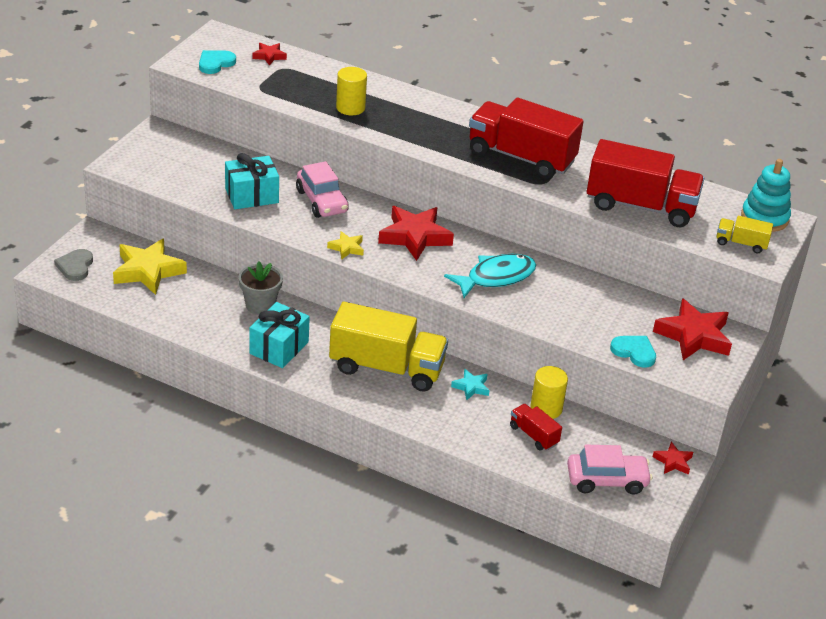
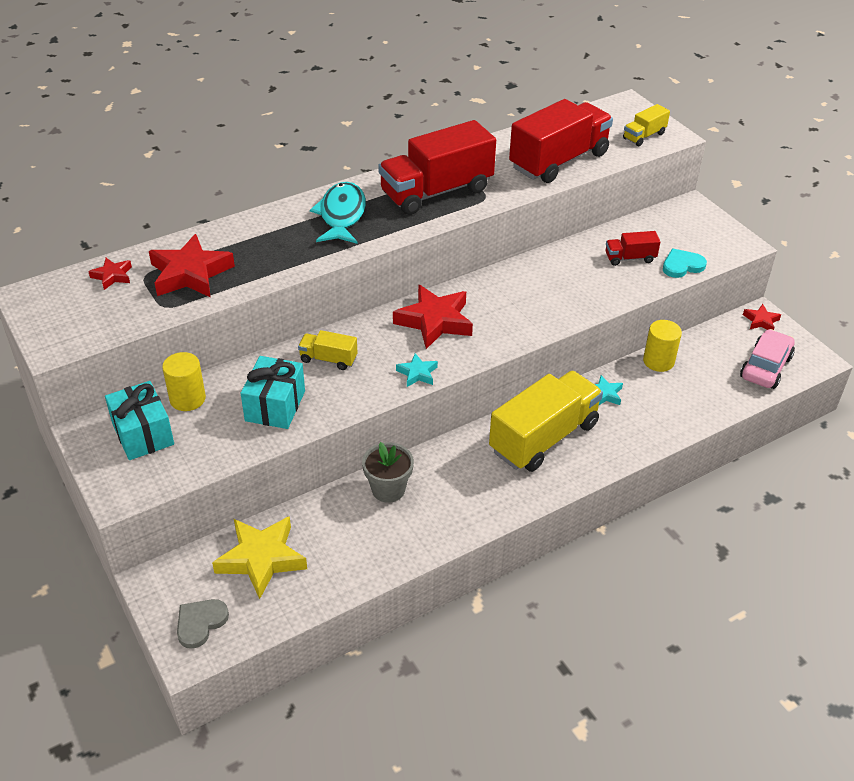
camera: 55 degrees left, 5 degrees up
(75, 266) = (200, 623): grey heart -> grey heart turned 90 degrees clockwise
(215, 63) = (83, 320): turquoise heart -> none
(279, 348) = (464, 503): turquoise gift -> turquoise gift (143, 434)
(322, 201) = (328, 359): pink car -> yellow truck
(347, 248) = (417, 373): yellow star -> turquoise star
(350, 108) = (262, 259): yellow cylinder -> yellow cylinder (187, 399)
(496, 277) = (531, 297): turquoise fish -> turquoise fish (341, 215)
(533, 435) = (688, 384): red truck -> red truck (630, 258)
(693, 336) = (680, 226): red star -> red star (190, 273)
(764, 218) = (617, 111): turquoise stacking toy -> none

